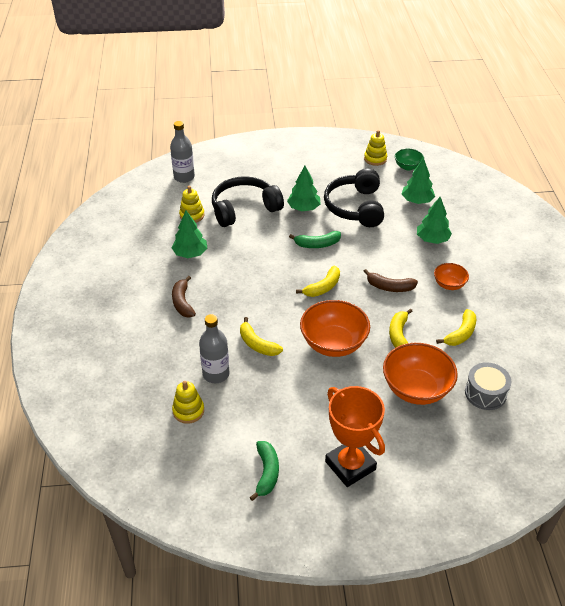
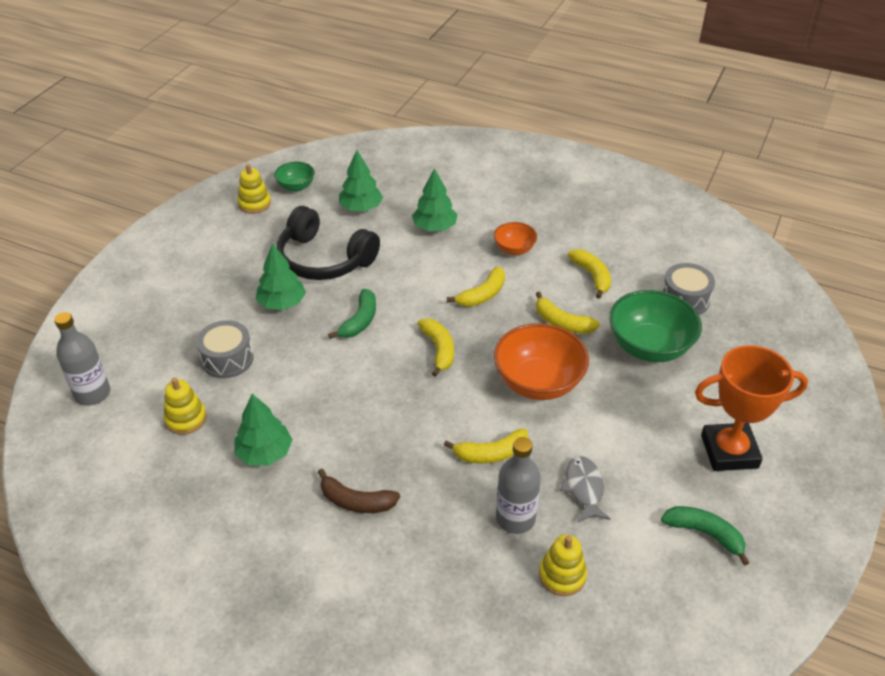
camera: 60 degrees left, 0 degrees up
(244, 209) = (227, 359): black headphones -> grey drum
(261, 398) = (584, 488): none -> grey fish
(390, 287) = (482, 294): brown banana -> yellow banana
(416, 389) = (649, 347): orange bowl -> green bowl

